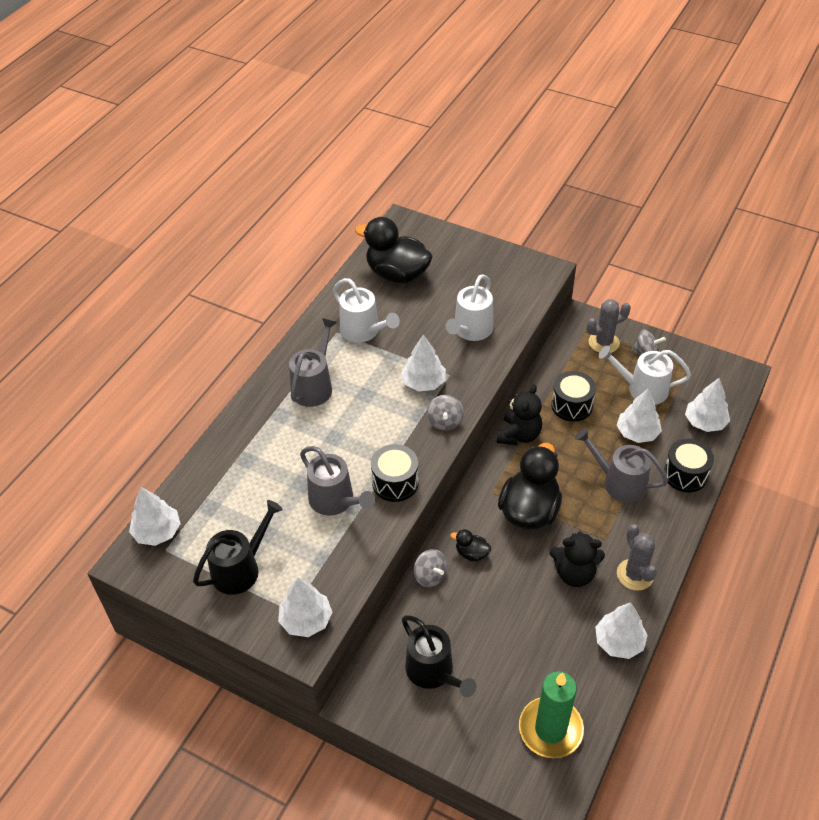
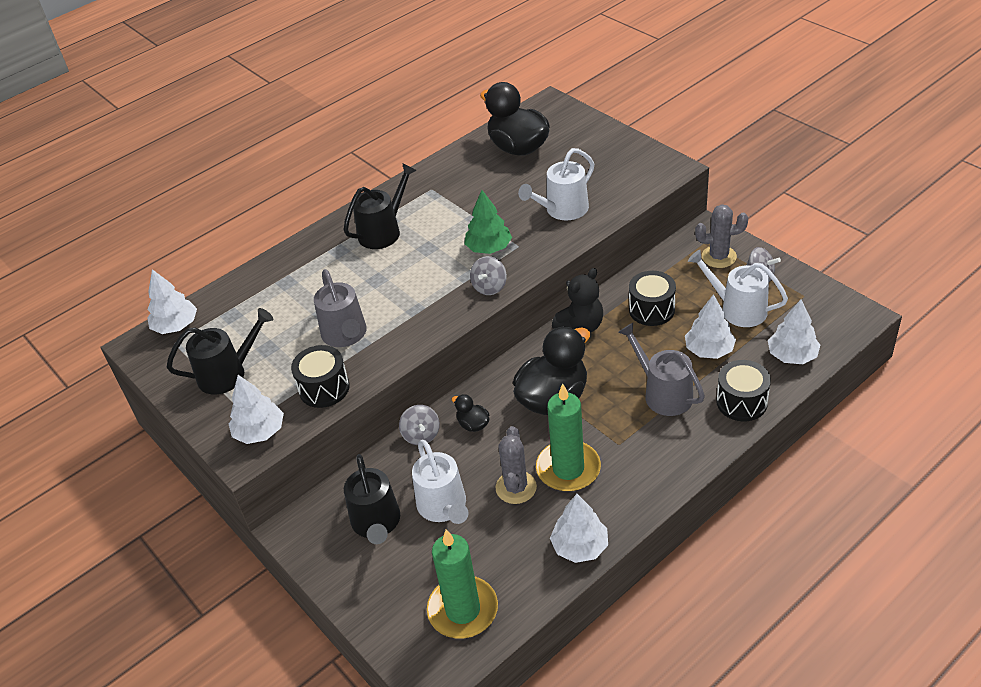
camera: 25 degrees right, 5 degrees down
(314, 386) = (383, 231): grey watering can -> black watering can
(363, 331) = (457, 192): white watering can -> white watering can (444, 507)
(395, 482) = (410, 331): black drum -> black drum (324, 388)
(423, 382) = (489, 248): white tree -> green tree
(574, 573) = (568, 469): black teddy bear -> green candle
(635, 575) = (632, 486): grey cactus -> grey cactus (516, 487)

